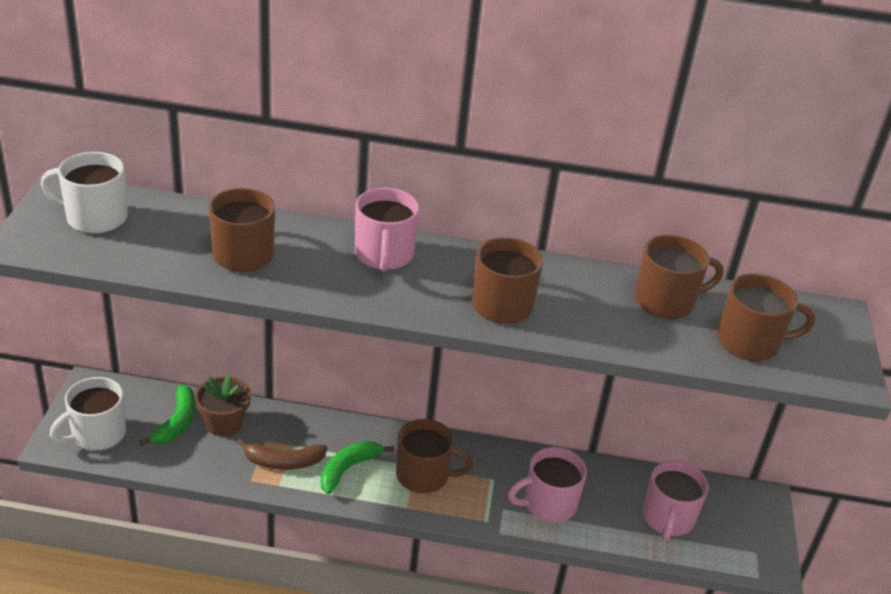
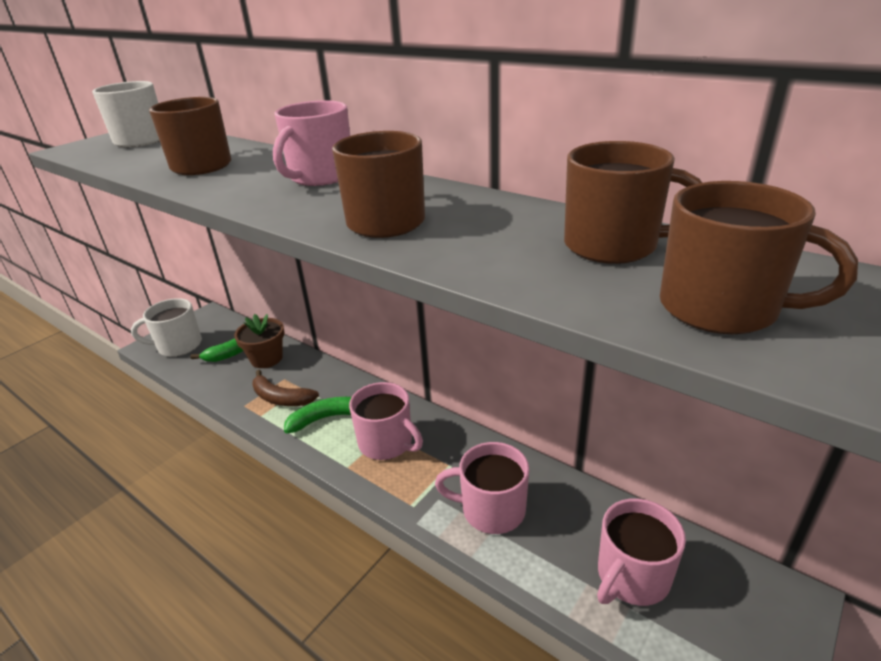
camera: 35 degrees right, 5 degrees down
(424, 475) = (387, 443): brown mug -> pink mug

